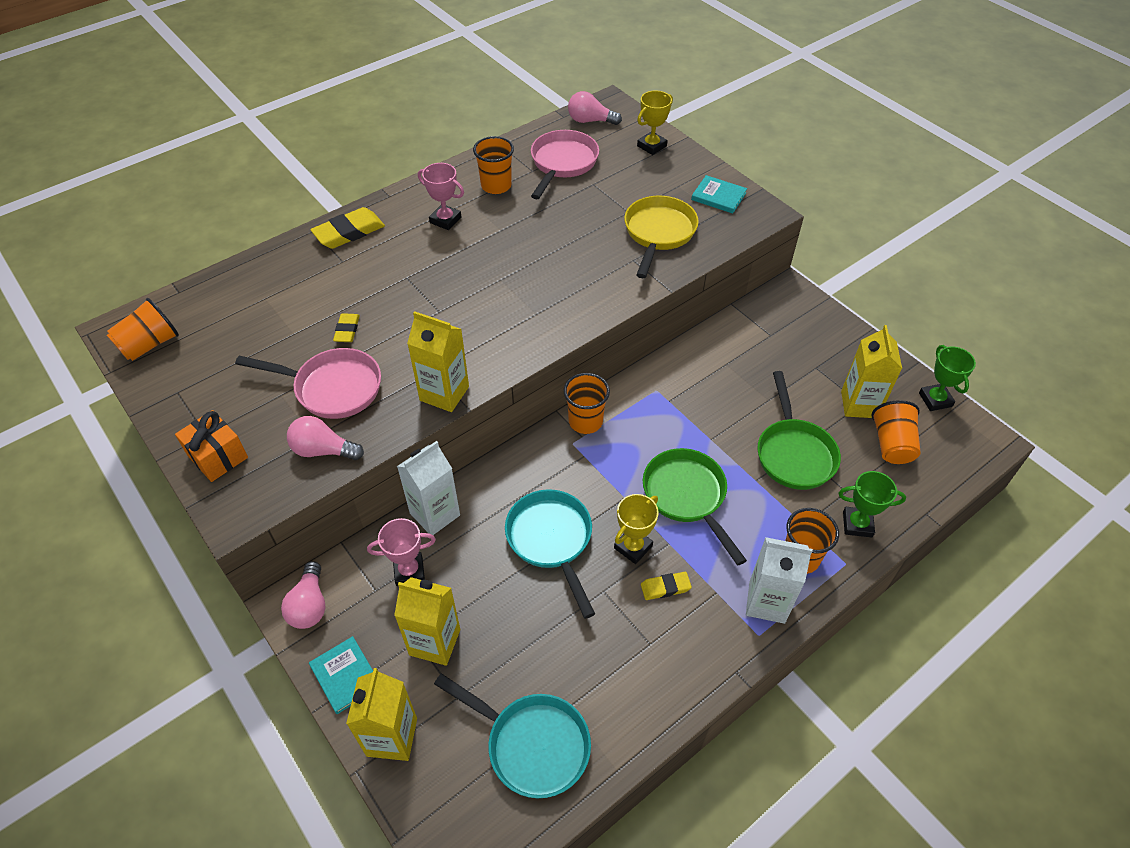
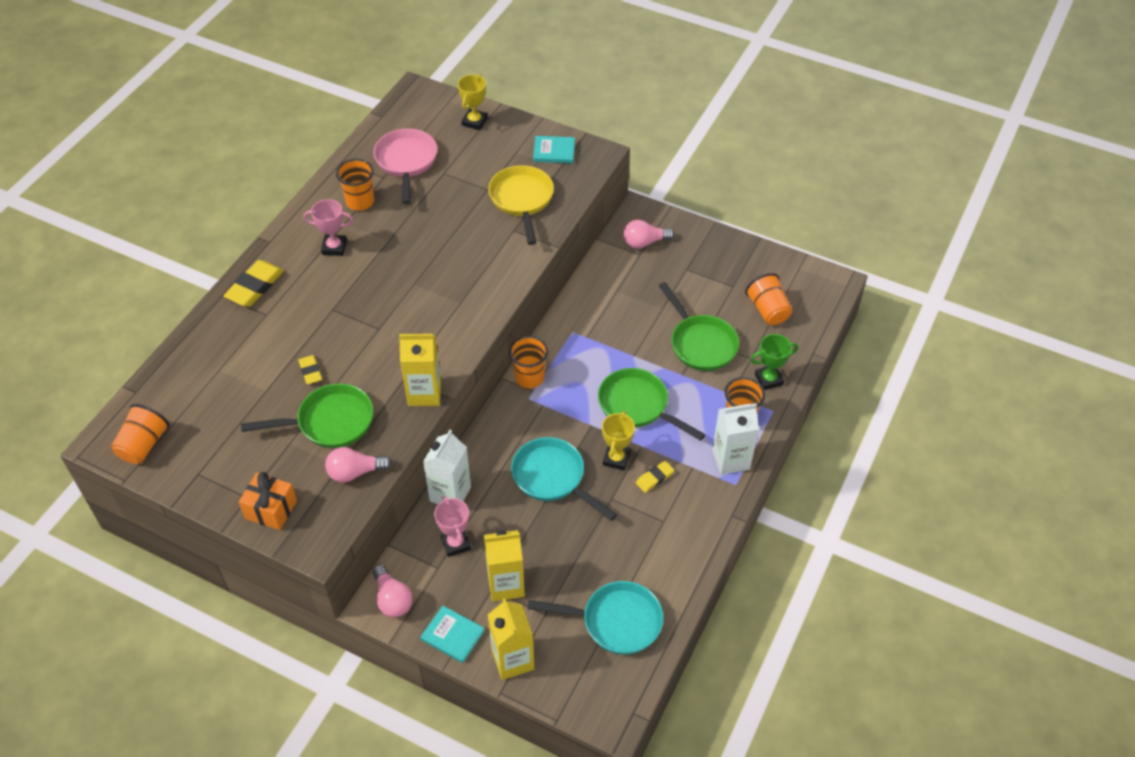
camera: 25 degrees left, 0 degrees up
(332, 388) = (329, 422): pink pan -> green pan
(409, 571) = (455, 543): pink trophy -> pink trophy turned 75 degrees counterclockwise
(590, 121) = (408, 113): pink light bulb -> pink light bulb (644, 242)
(859, 404) = (731, 287): yellow carton -> none
(935, 399) = (784, 264): green trophy -> none

